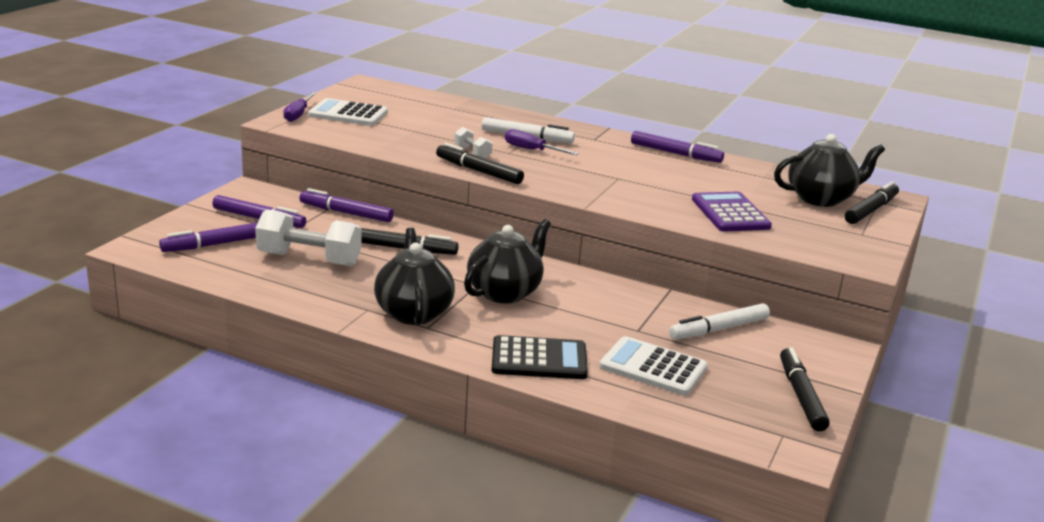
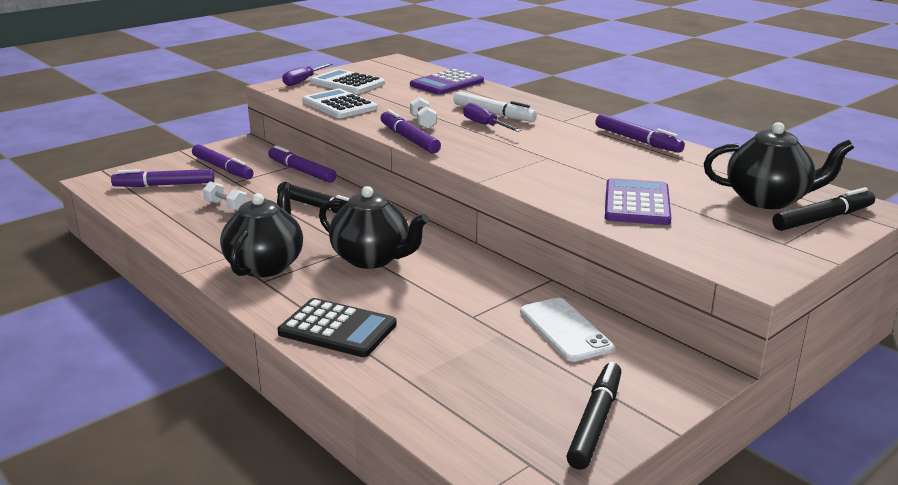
camera: 25 degrees right, 0 degrees up
(309, 259) = (226, 206): white dumbbell -> white dumbbell, size x0.49
(448, 107) = (447, 83): none -> purple calculator
(478, 171) = (409, 139): black marker -> purple marker
(505, 292) = (372, 259): black teapot -> black teapot turned 60 degrees clockwise
(653, 367) = (449, 358): white calculator -> white calculator (339, 105)
(718, 329) = (565, 330): white marker -> white phone

